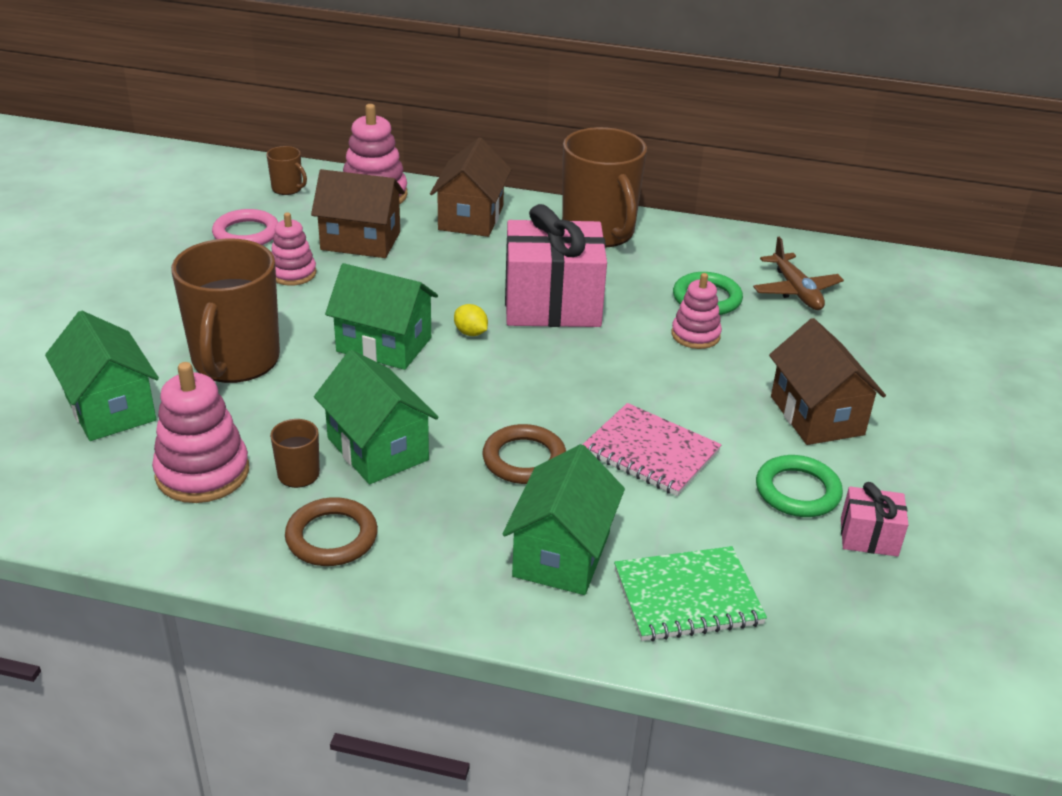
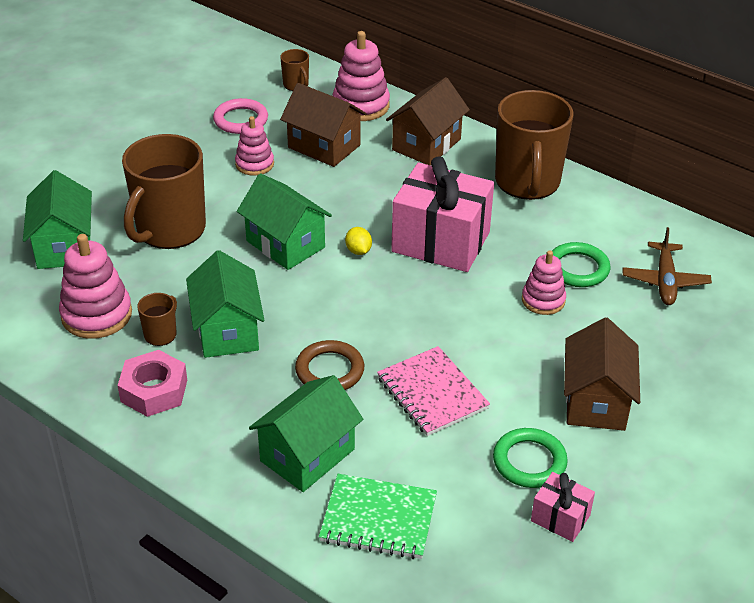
camera: 25 degrees right, 5 degrees up
(331, 537) = (154, 391): brown ring -> pink nut

